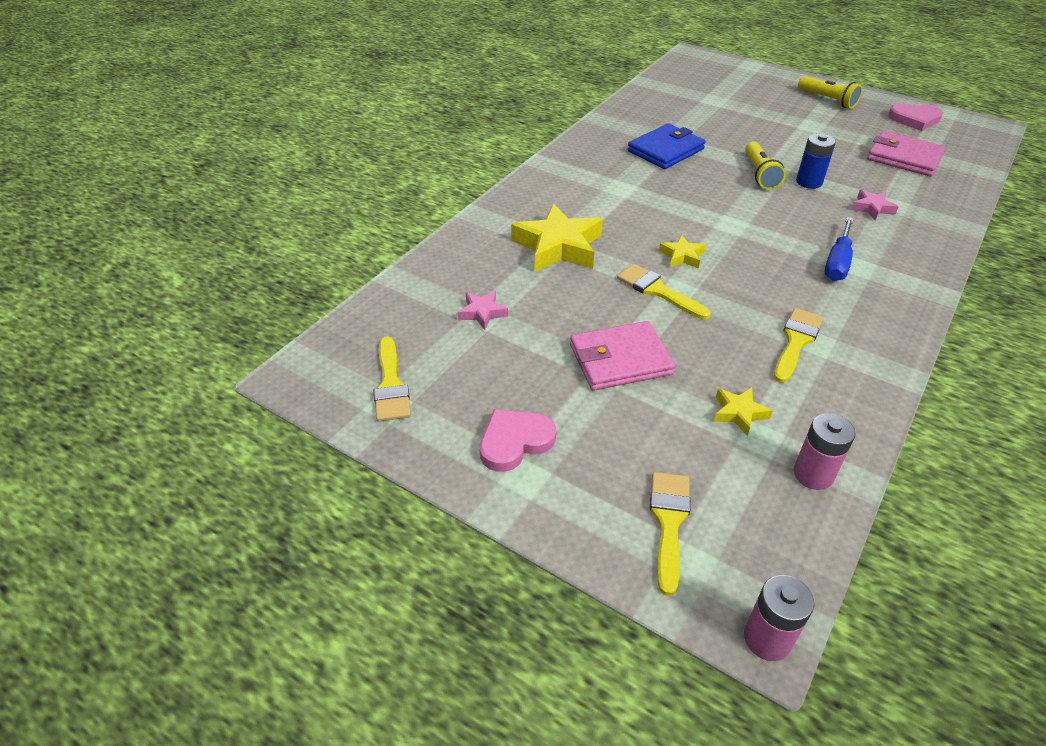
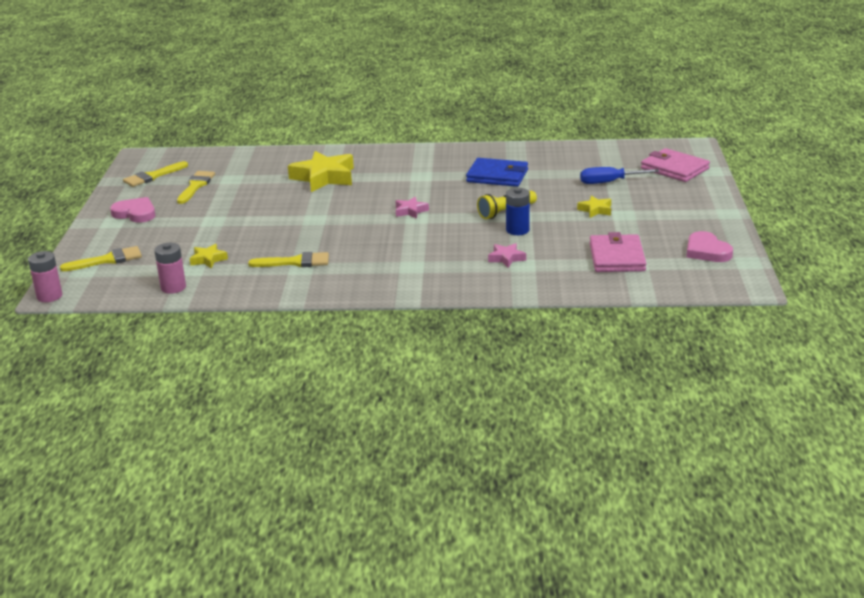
camera: 60 degrees right, 15 degrees down
(482, 313) = (234, 178): pink star -> pink star (410, 211)
(620, 360) = (226, 220): pink wallet -> pink wallet (674, 169)
(657, 290) = (307, 214): yellow brush -> yellow brush (196, 186)
(682, 256) = (356, 212): yellow star -> yellow star (595, 210)
(827, 100) = (688, 211): yellow flashlight -> none
(837, 262) = (408, 259): blue screwdriver -> blue screwdriver (609, 182)

